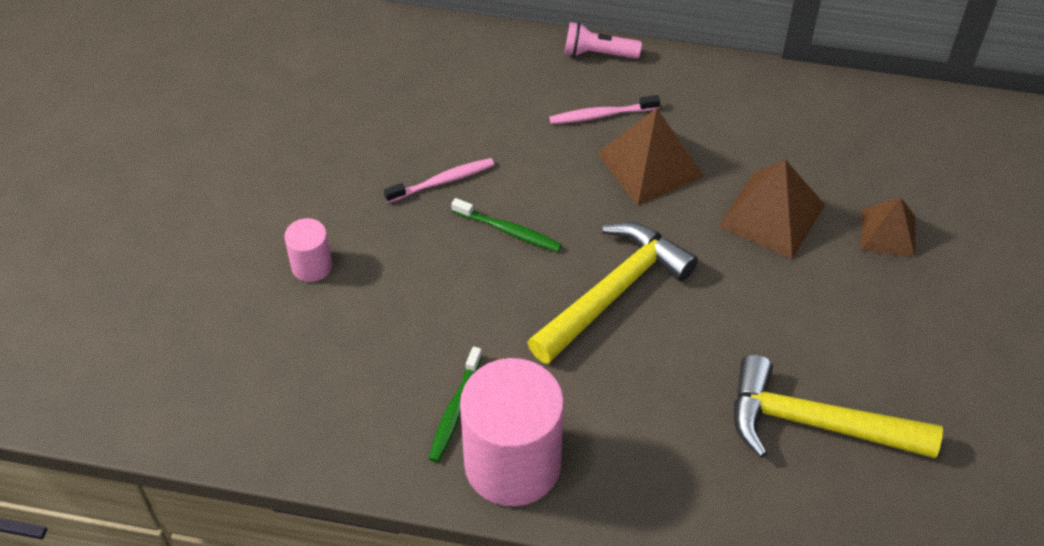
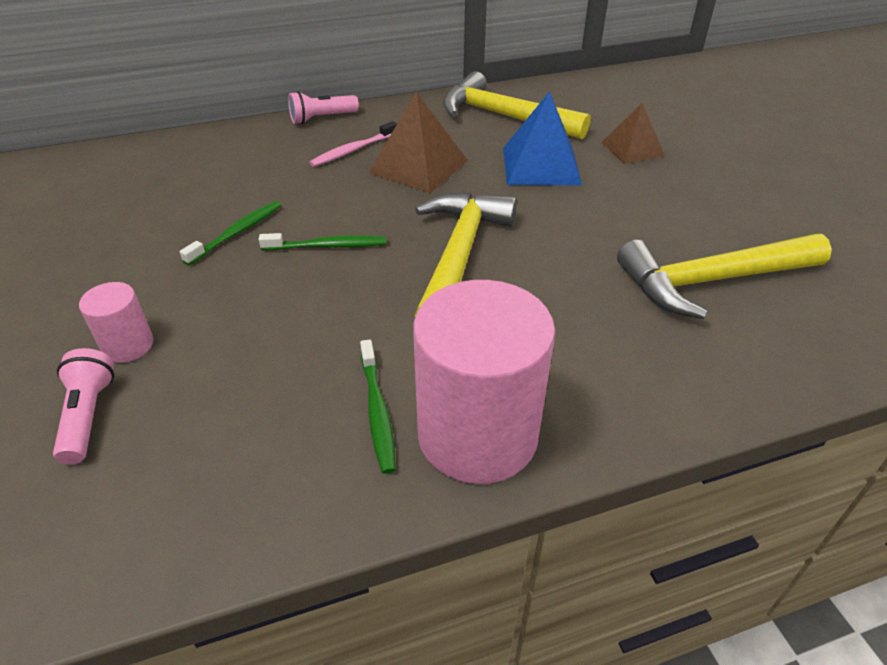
camera: 30 degrees left, 10 degrees down
(263, 317) = (88, 416): none -> pink flashlight
(442, 181) = (237, 233): pink toothbrush -> green toothbrush
(772, 215) = (541, 165): brown pyramid -> blue pyramid
(788, 127) = (504, 117): none -> yellow hammer

